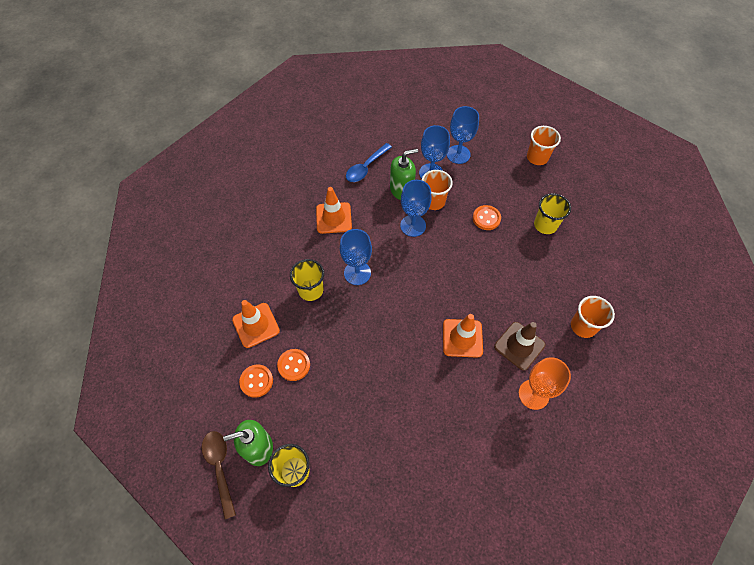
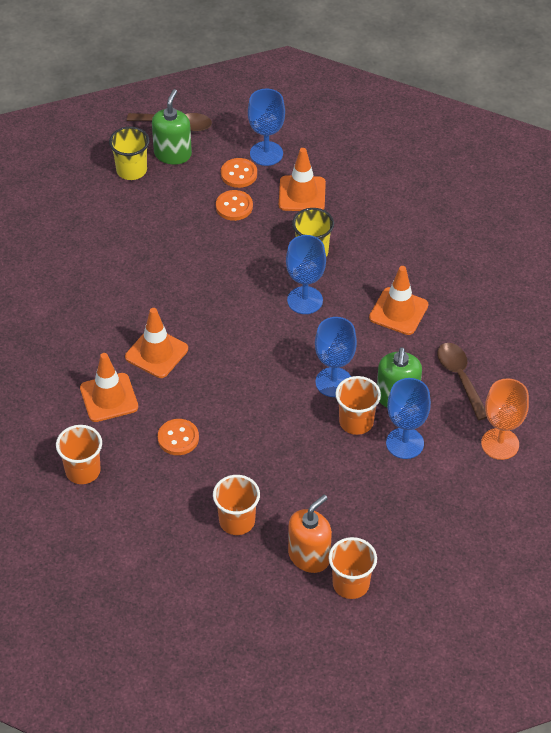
camera: 120 degrees right, 10 degrees down
(366, 167) = (460, 378): blue spoon -> brown spoon
(458, 154) = (417, 491): blue goblet -> blue goblet (266, 153)
(486, 218) = (291, 463): orange button -> orange button (178, 438)
(519, 346) = (109, 398): brown traffic cone -> orange traffic cone
(533, 394) = (51, 379): orange goblet -> orange goblet (500, 444)
(537, 182) = (309, 556): none -> orange soap dispenser
(545, 225) = (237, 521): yellow cup -> orange cup

